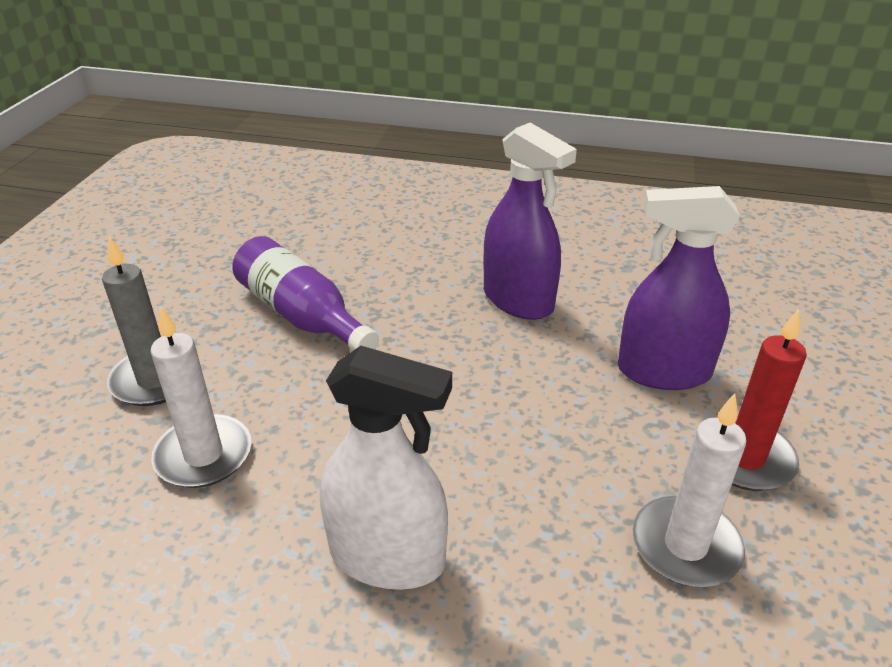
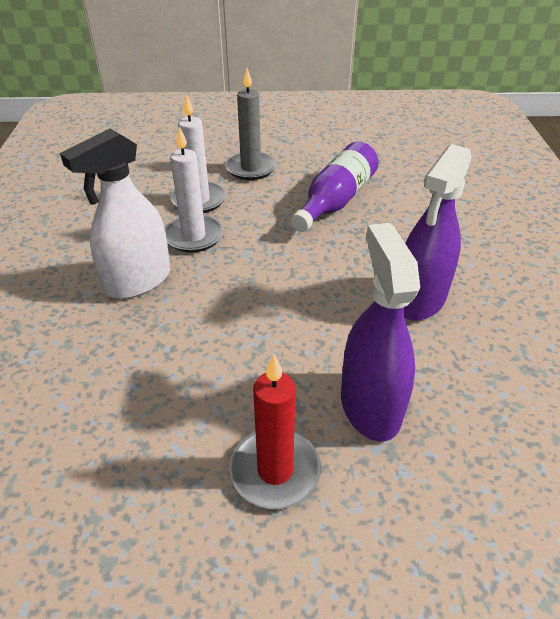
camera: 75 degrees right, 5 degrees up
(387, 557) = (138, 281): white spray bottle -> white spray bottle turned 45 degrees clockwise
(685, 545) = (168, 427): white candle -> white candle (194, 236)

